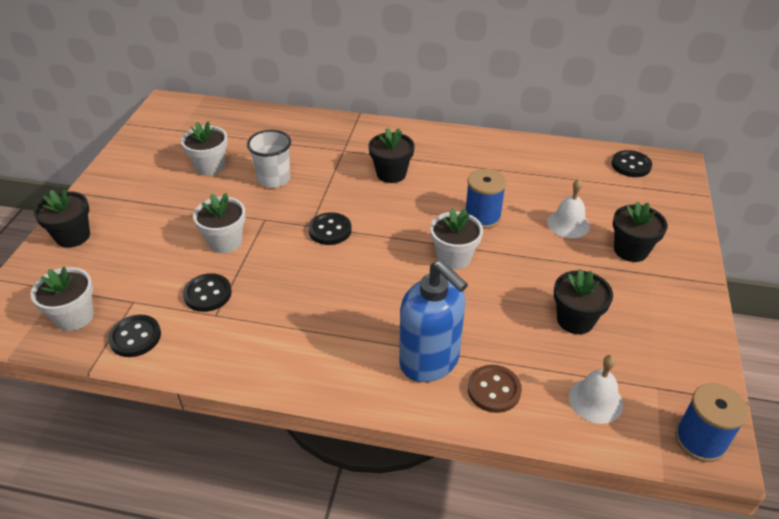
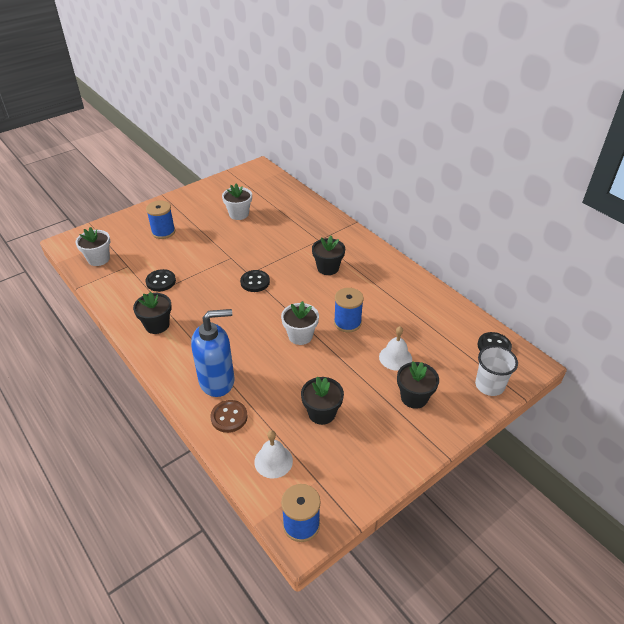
camera: 40 degrees right, 0 degrees up
(73, 236) = (139, 219): black flower pot -> black flower pot (157, 325)
(131, 234) = (163, 232): none -> blue spool
(135, 337) = (110, 283): black button -> none
(225, 242) = (199, 259): white flower pot -> none
(274, 179) = (261, 238): white cup -> white cup (489, 385)
(430, 361) = (217, 381): blue soap dispenser -> blue soap dispenser turned 105 degrees counterclockwise

